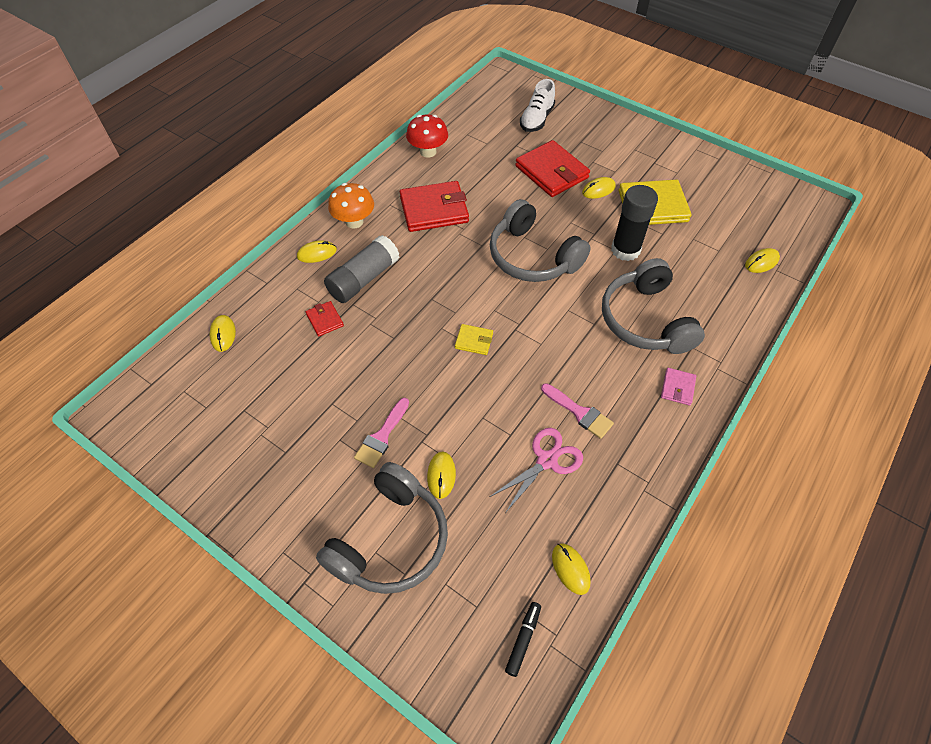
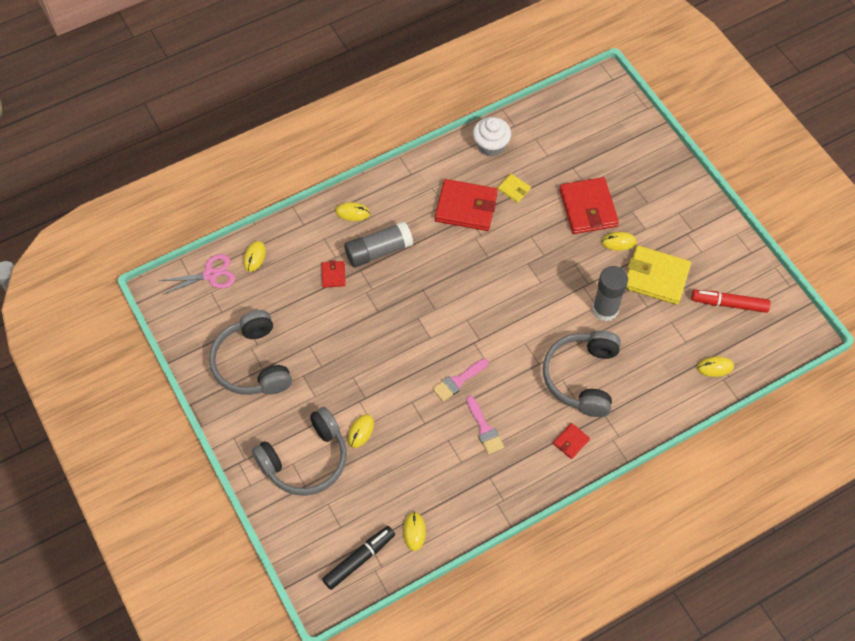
camera: 25 degrees right, 5 degrees up
(354, 222) = (395, 194): orange mushroom -> none
(382, 436) = (333, 385): pink brush -> pink brush (458, 381)
(428, 152) = (491, 145): red mushroom -> white cupcake
(474, 341) = (437, 339): yellow wallet -> yellow wallet (514, 189)
(523, 640) = (359, 559): black marker -> black marker, size x1.67
(532, 257) = (523, 284): grey headphones -> grey headphones (252, 363)
(536, 119) = (607, 146): white shoe -> none
(547, 460) = (440, 453): pink scissors -> pink scissors (210, 275)
(625, 250) = (605, 309): black glue stick -> grey glue stick
(677, 388) = (571, 442): pink wallet -> red wallet
(732, 205) = (729, 304): none -> red marker

